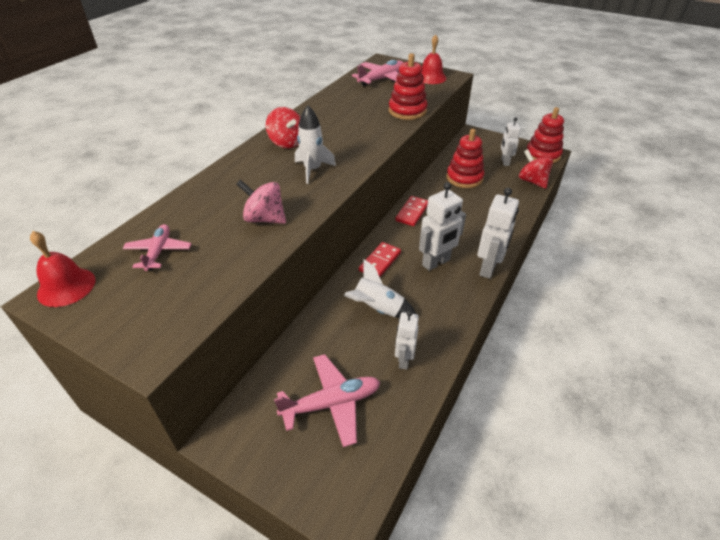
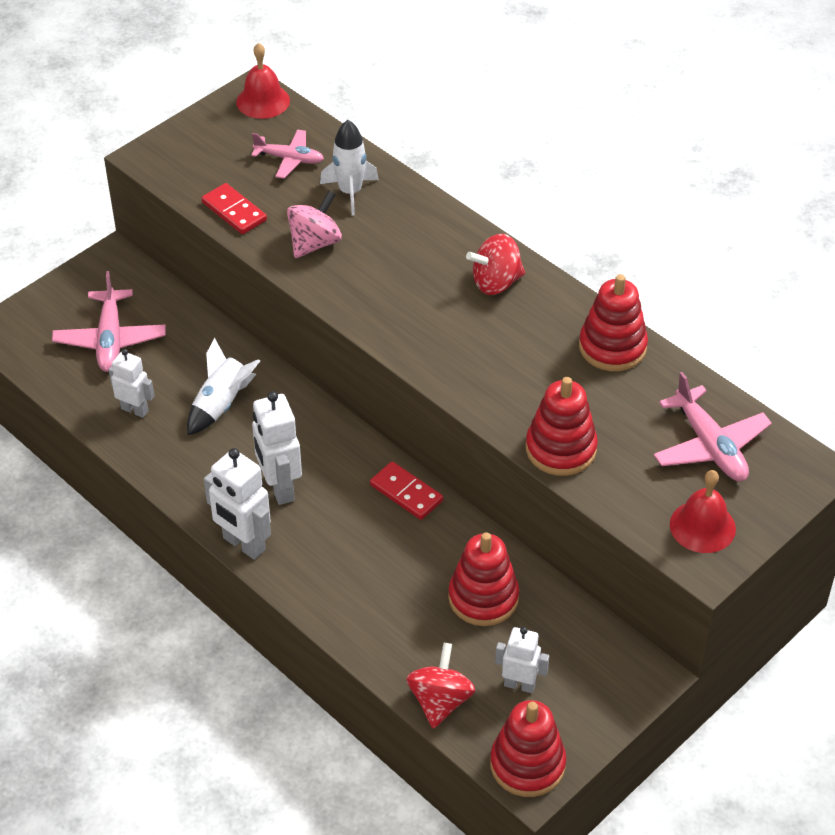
camera: 105 degrees right, 5 degrees up
(312, 170) = (409, 300): white rocket -> white rocket (350, 192)
(327, 105) = (612, 347): none -> red stacking toy
(380, 262) = (306, 426): red domino -> red domino (234, 211)
(532, 181) = (440, 701): red spinning top -> red spinning top turned 60 degrees counterclockwise

